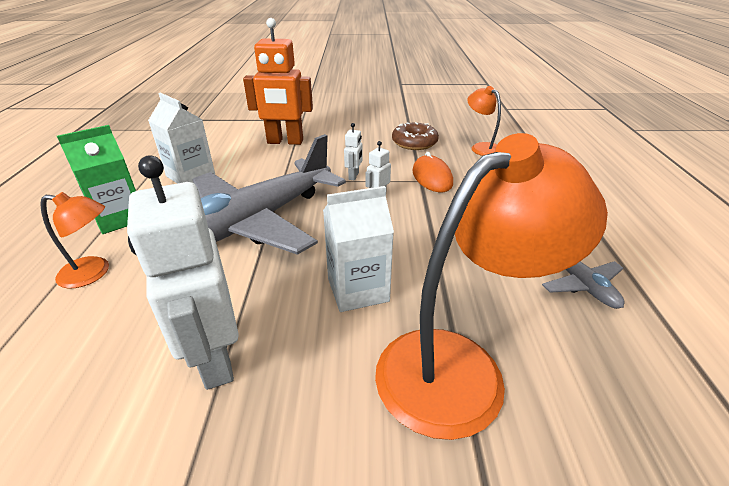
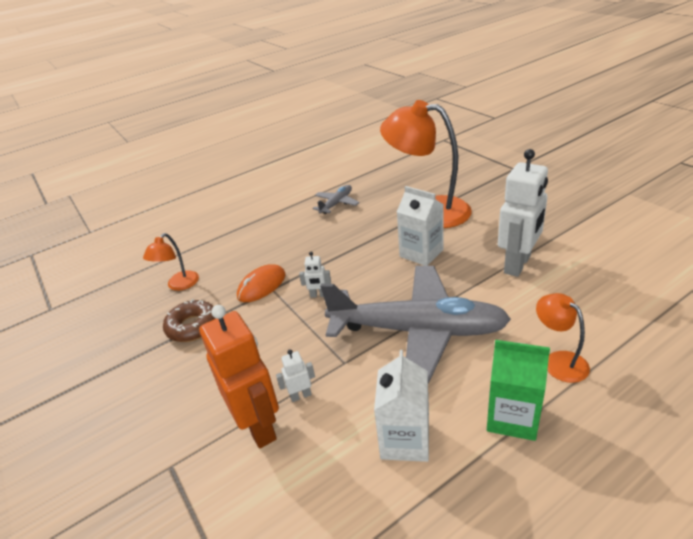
camera: 120 degrees left, 0 degrees up
(354, 176) = (296, 325): white robot -> white robot (300, 395)

